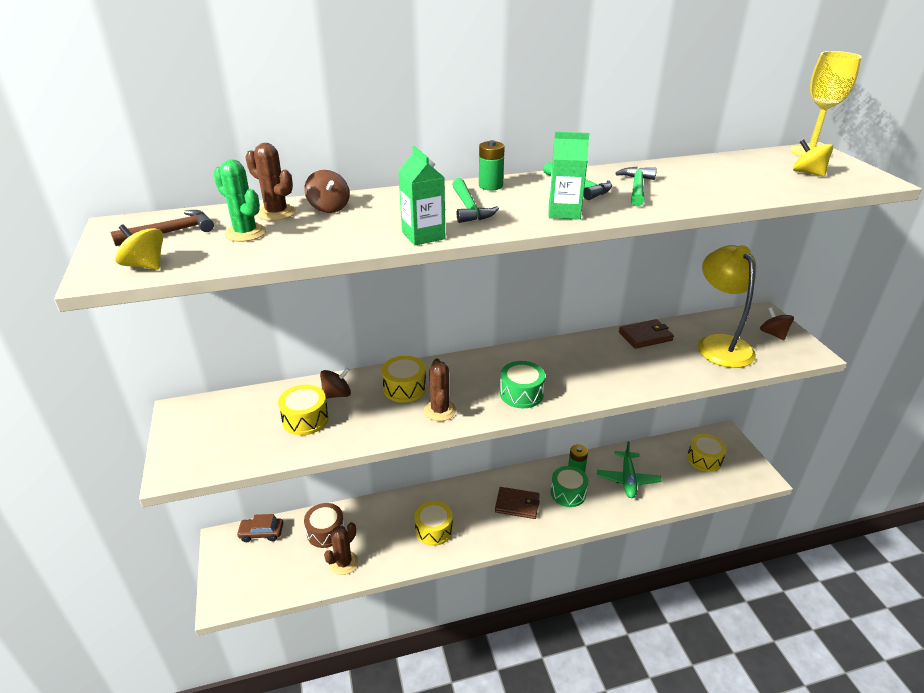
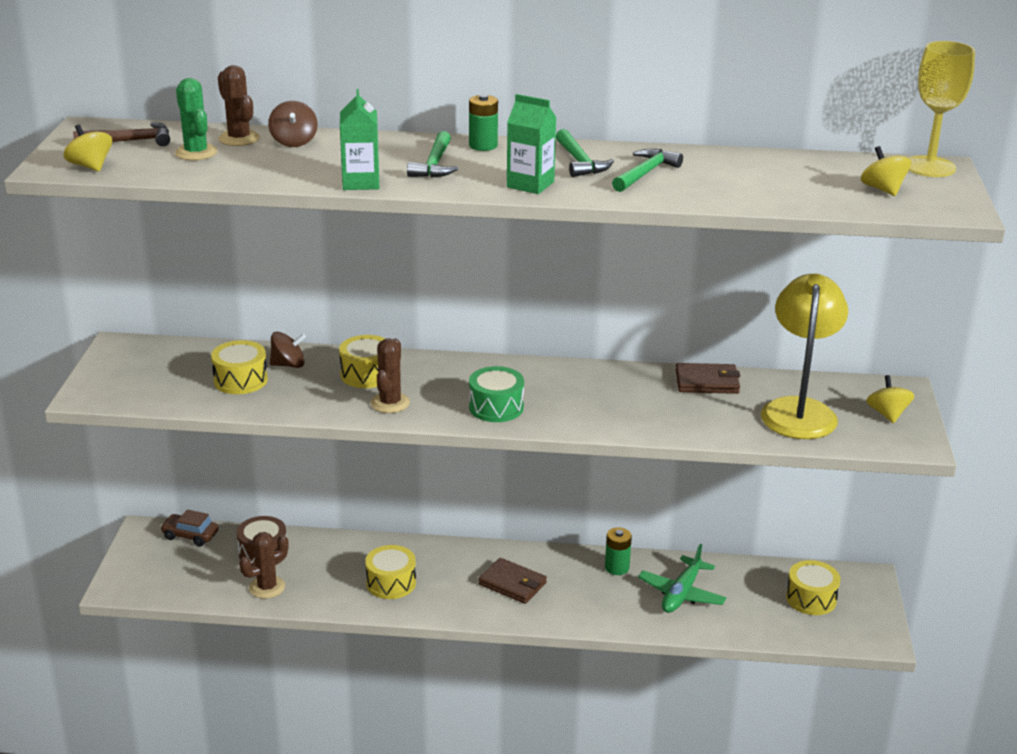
camera: 20 degrees right, 5 degrees down
(568, 493) = (588, 588): green drum -> none
(773, 334) = (887, 414): brown spinning top -> yellow spinning top

